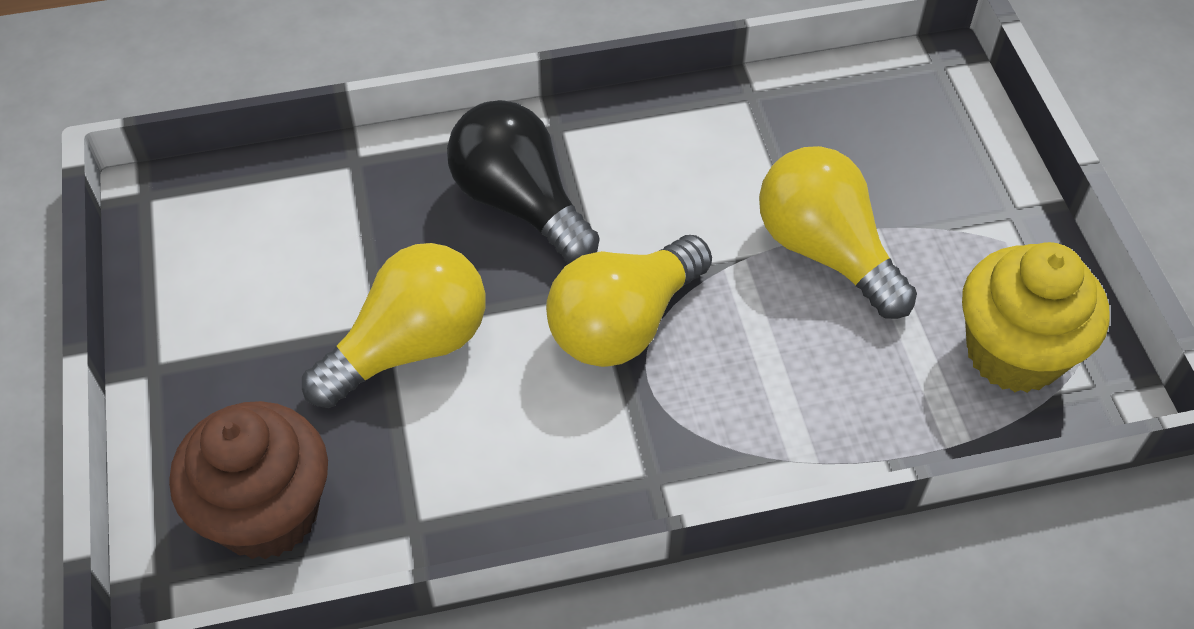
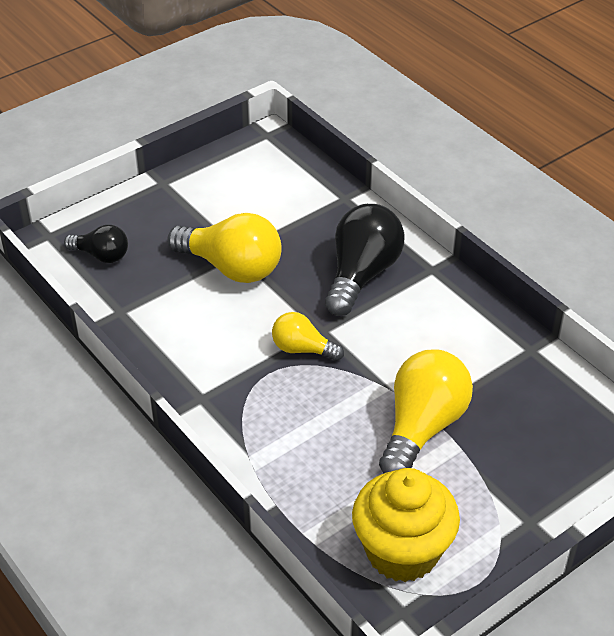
camera: 65 degrees right, 10 degrees down
(267, 513) = (101, 255): brown cupcake -> black light bulb
(624, 324) = (302, 349): yellow light bulb -> yellow light bulb, size x0.56

